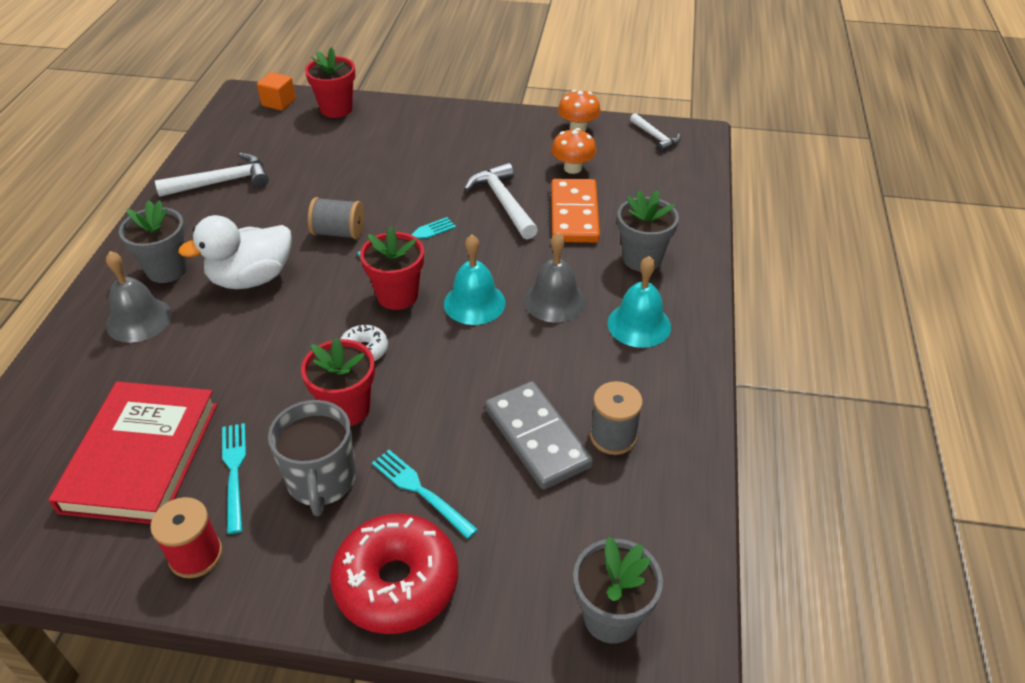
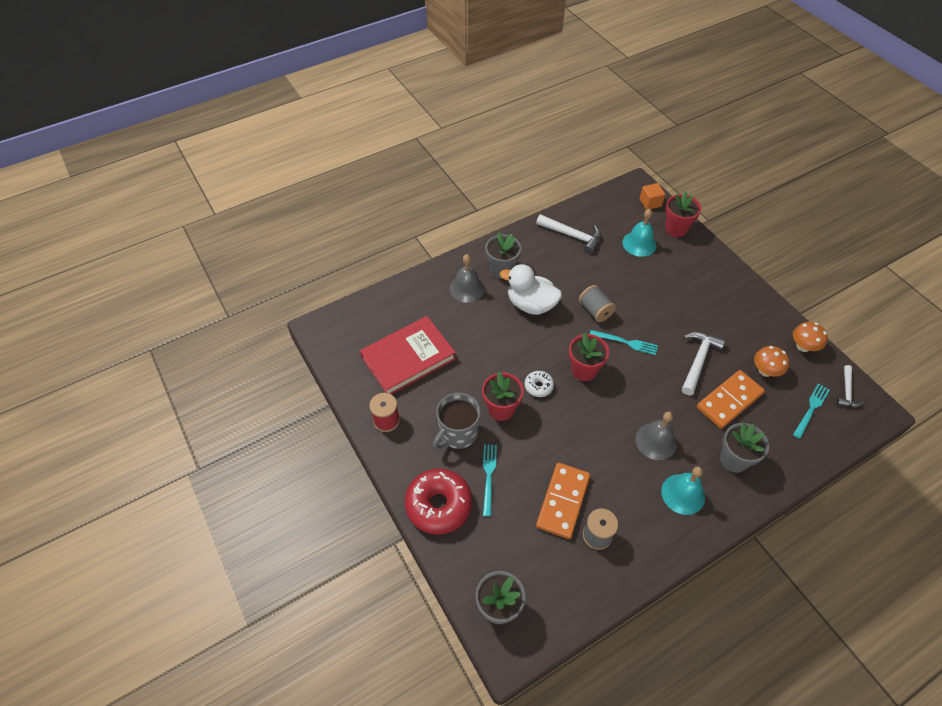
camera: 50 degrees right, 10 degrees up
(234, 472) = (432, 397): turquoise fork -> turquoise fork (811, 409)
(474, 303) = (615, 406): turquoise bell -> turquoise bell (639, 243)
(537, 438) = (562, 501): grey domino -> orange domino

